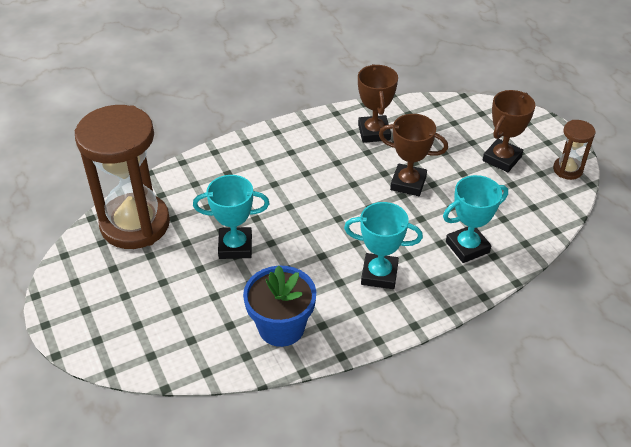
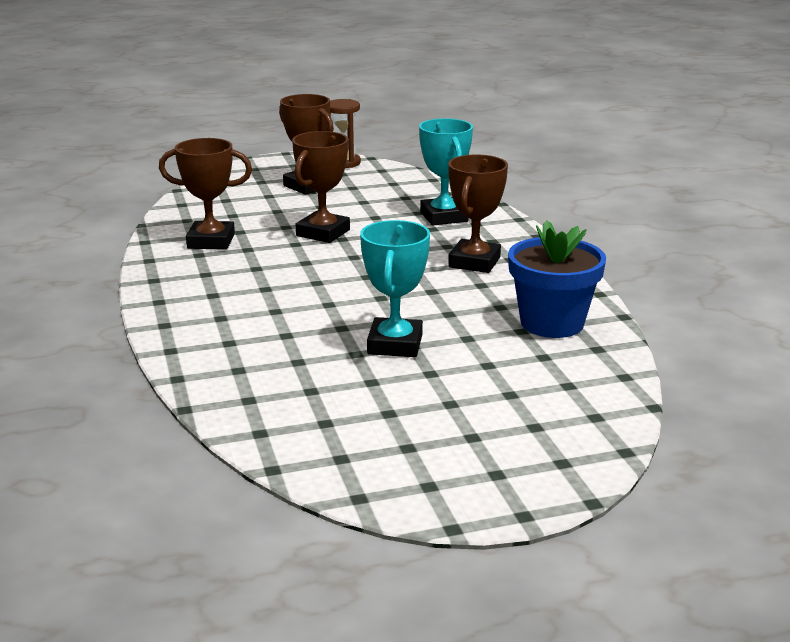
camera: 80 degrees left, 20 degrees down
(135, 224) = (310, 424): brown hourglass -> none
(379, 274) = (474, 262): turquoise trophy -> brown trophy

